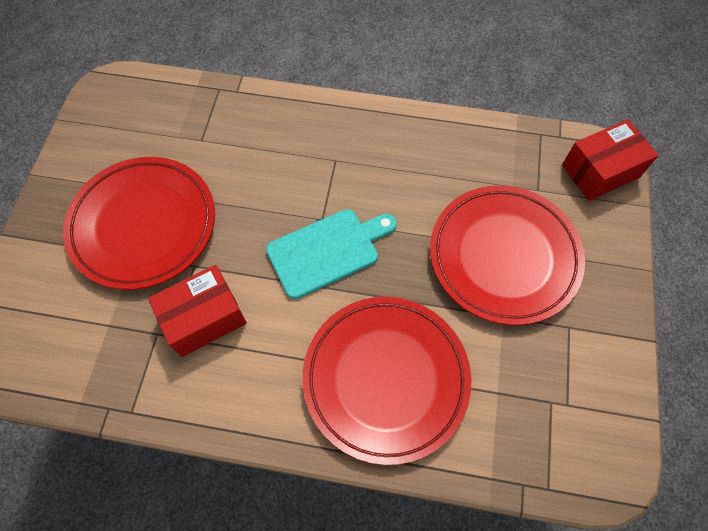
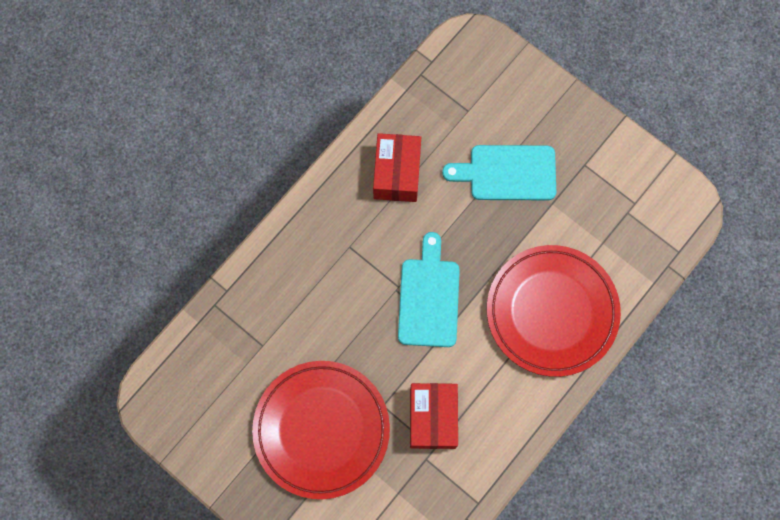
camera: 60 degrees left, 10 degrees up
(503, 256) = (507, 173): red plate -> turquoise cutting board
(600, 171) = (479, 55): red box -> red box (397, 173)

